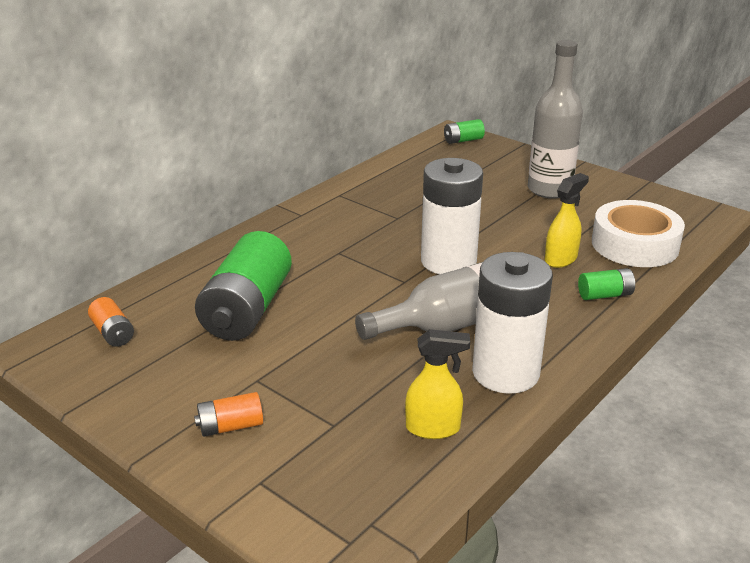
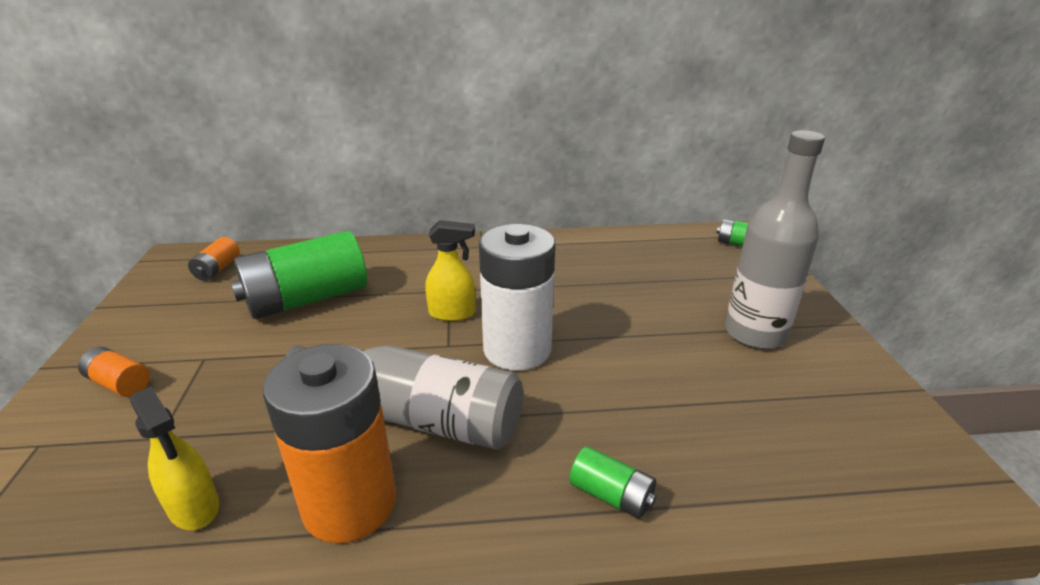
camera: 45 degrees right, 0 degrees up
(505, 373) = (350, 503): white battery -> orange battery
(561, 259) = (634, 417): yellow spray bottle -> yellow spray bottle (452, 313)
(634, 245) = (761, 457): white tape -> none

